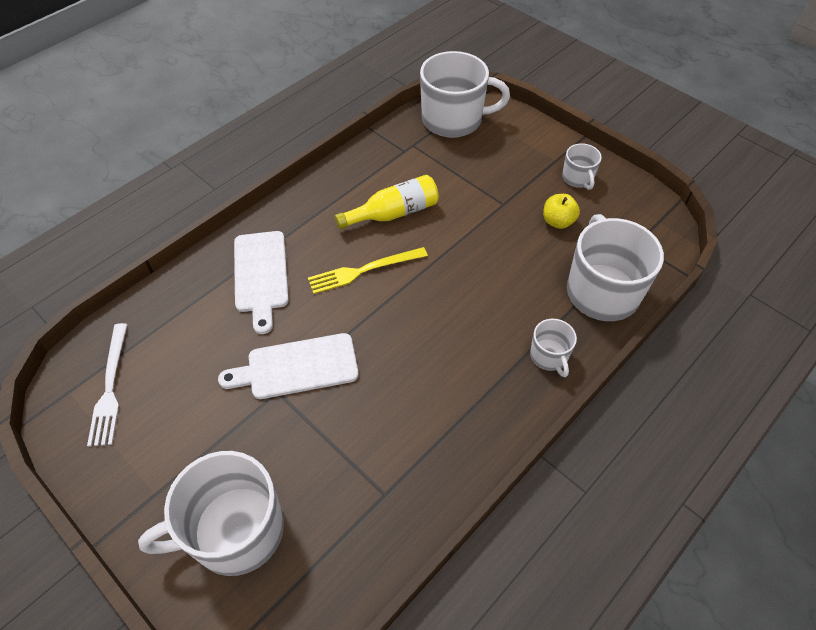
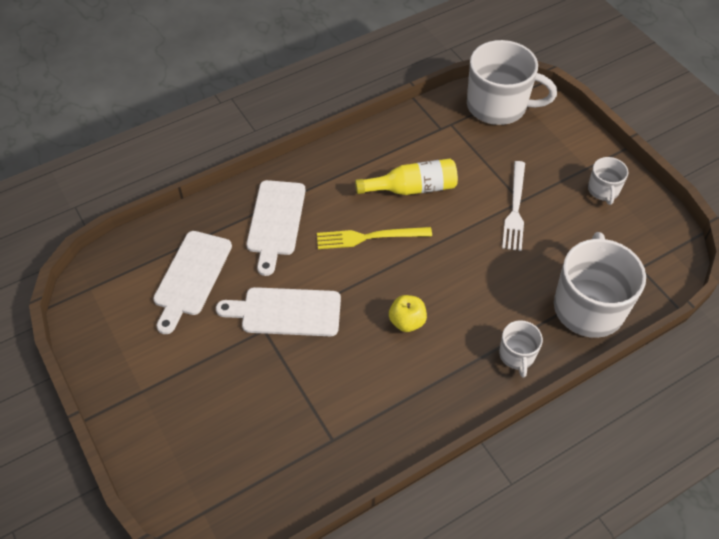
camera: 15 degrees right, 0 degrees up
(110, 387) = (125, 292): white fork -> white fork (515, 208)
(182, 353) = (191, 277): none -> white cutting board
(235, 531) = (200, 437): white mug -> none
(558, 221) = (568, 229): yellow apple -> yellow apple (407, 321)

